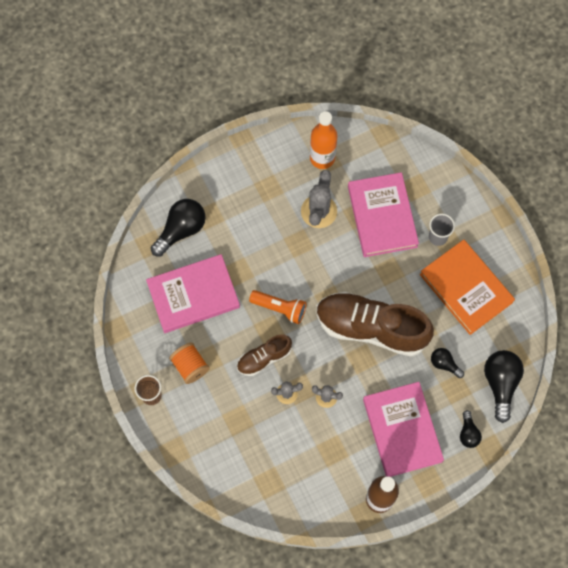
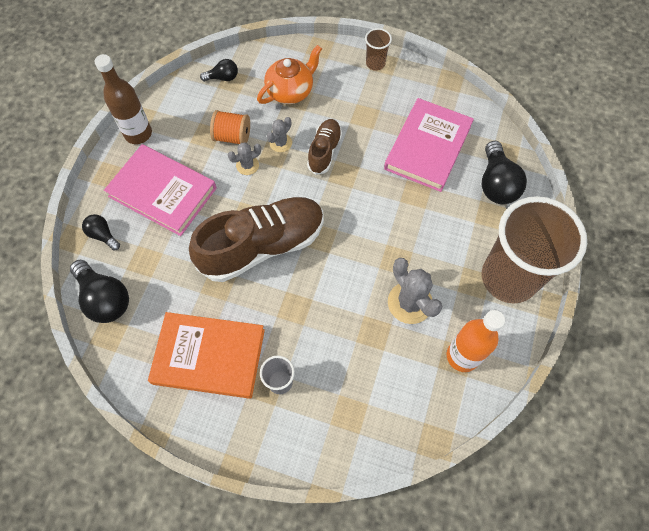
camera: 135 degrees right, 5 degrees down
(190, 366) = (371, 101): orange spool -> orange spool (232, 137)
(237, 431) = (290, 91): none -> orange teapot
(245, 172) = (508, 278): none -> brown cup
(280, 308) = (352, 195): orange flashlight -> none
(382, 216) = (350, 352): pink book -> none
(444, 364) = (171, 272): black light bulb -> black light bulb (223, 78)

